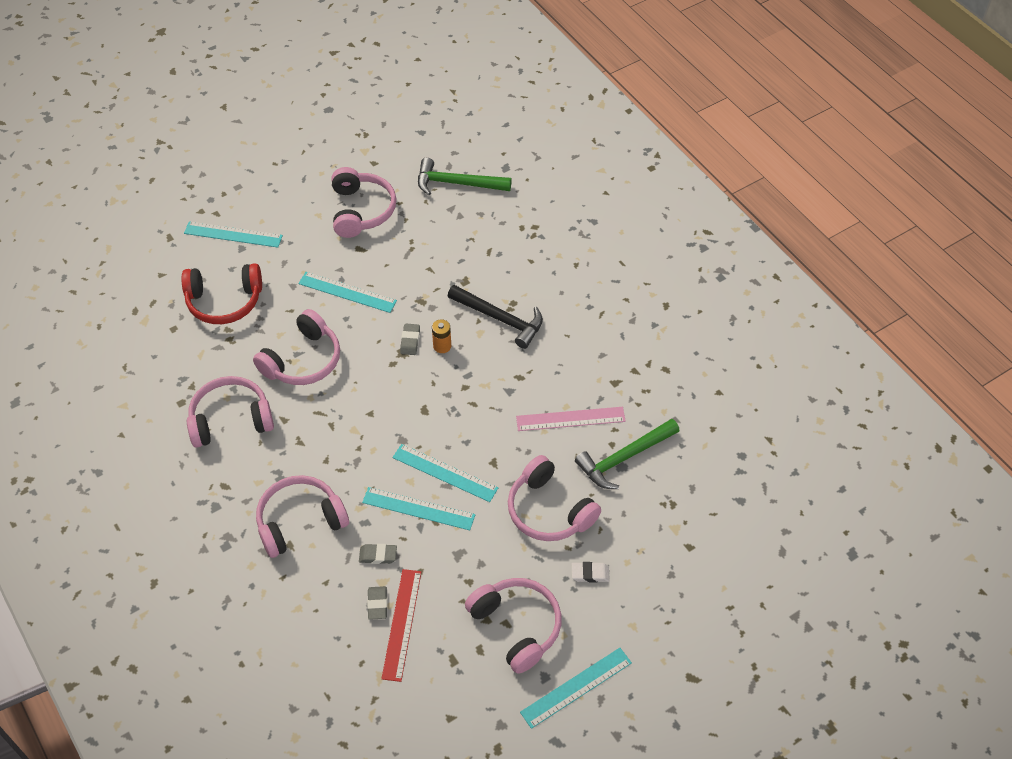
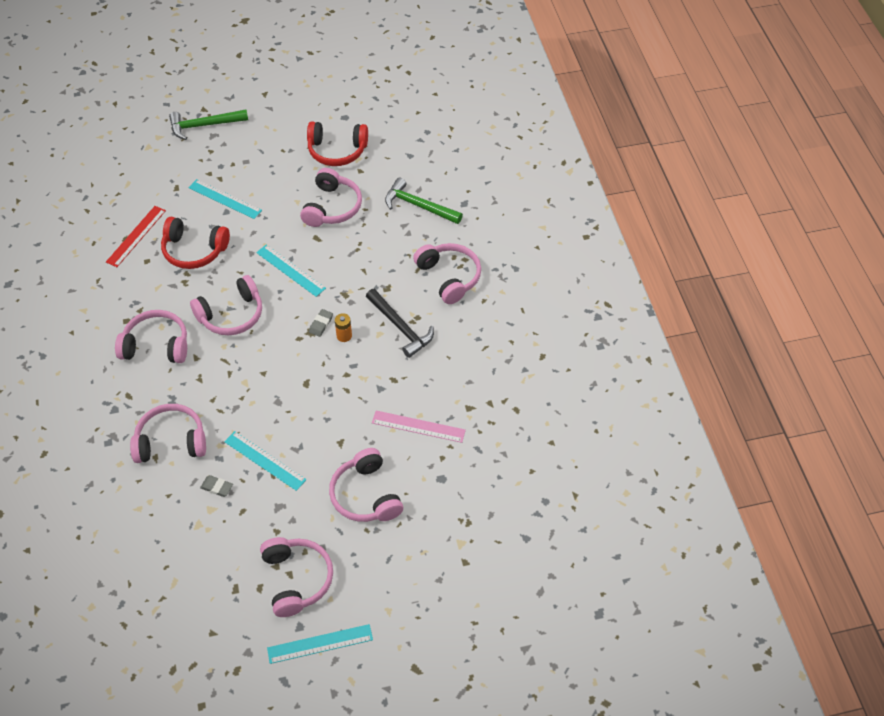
camera: 20 degrees right, 0 degrees up
(337, 148) = (337, 151): none -> red headphones
(377, 604) = (199, 525): grey eraser -> none
(402, 624) = (210, 547): red ruler -> red ruler (136, 236)
(445, 472) = (298, 438): turquoise ruler -> none
(527, 250) = (449, 277): none -> pink headphones
(590, 574) = (374, 557): white eraser -> none
(623, 458) = (446, 472): green hammer -> green hammer (203, 125)

